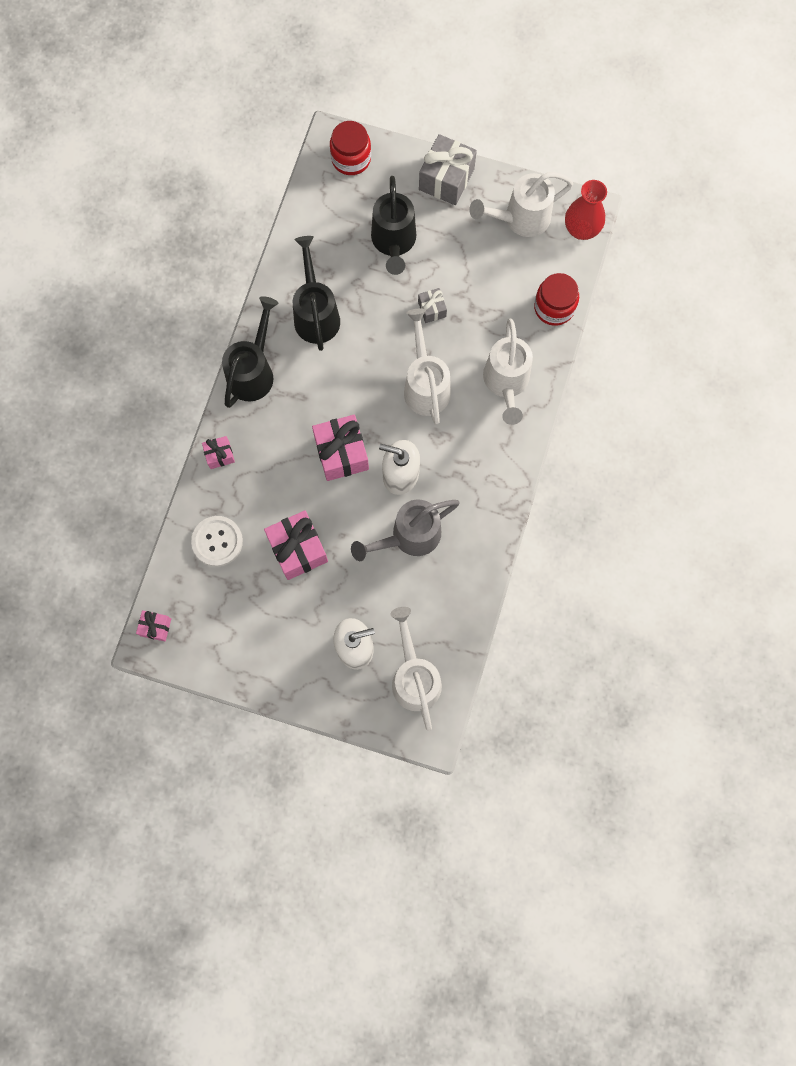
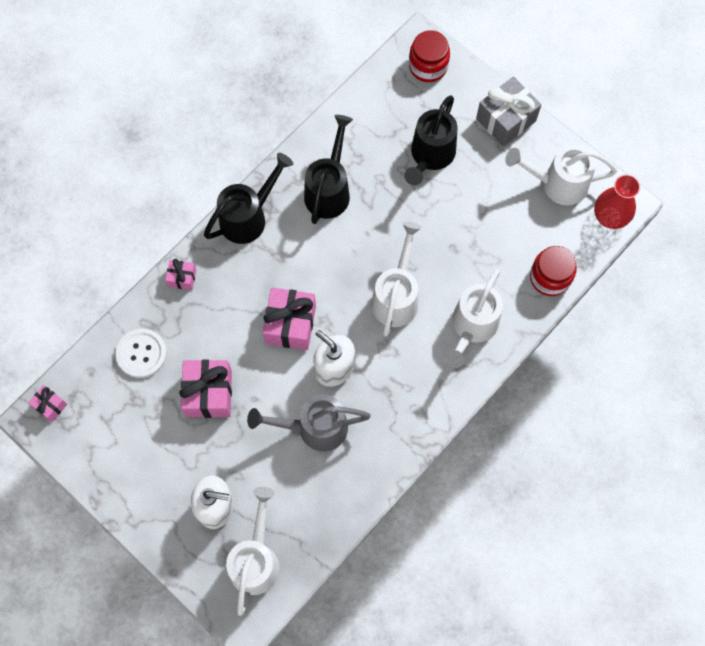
camera: 25 degrees right, 5 degrees down
(432, 309) = (436, 230): grey gift -> none

